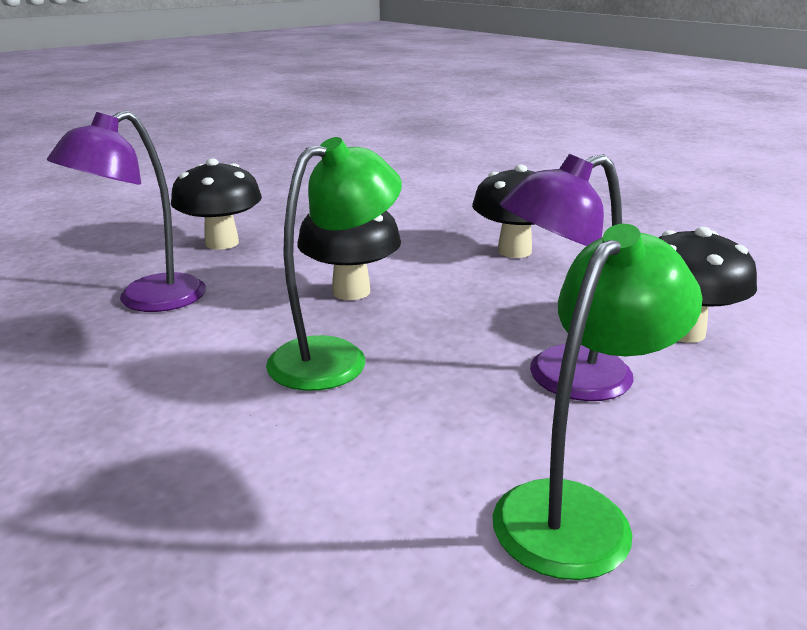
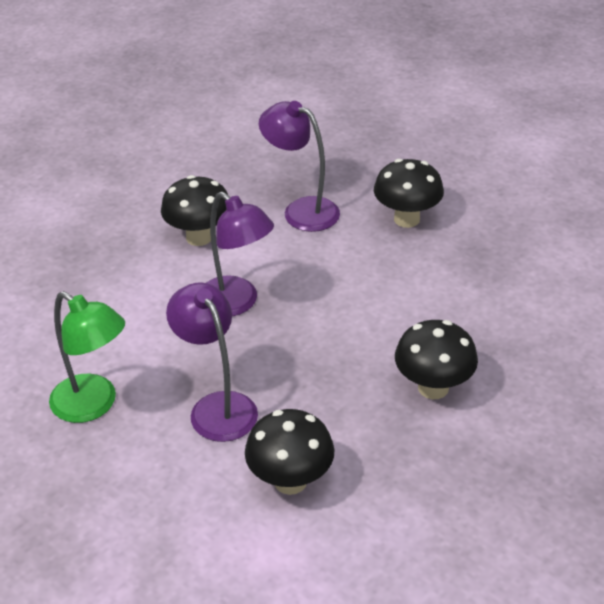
camera: 85 degrees right, 15 degrees up
(335, 357) = (236, 303): green lamp -> purple lamp
(351, 291) = (331, 298): black mushroom -> black mushroom (199, 237)

